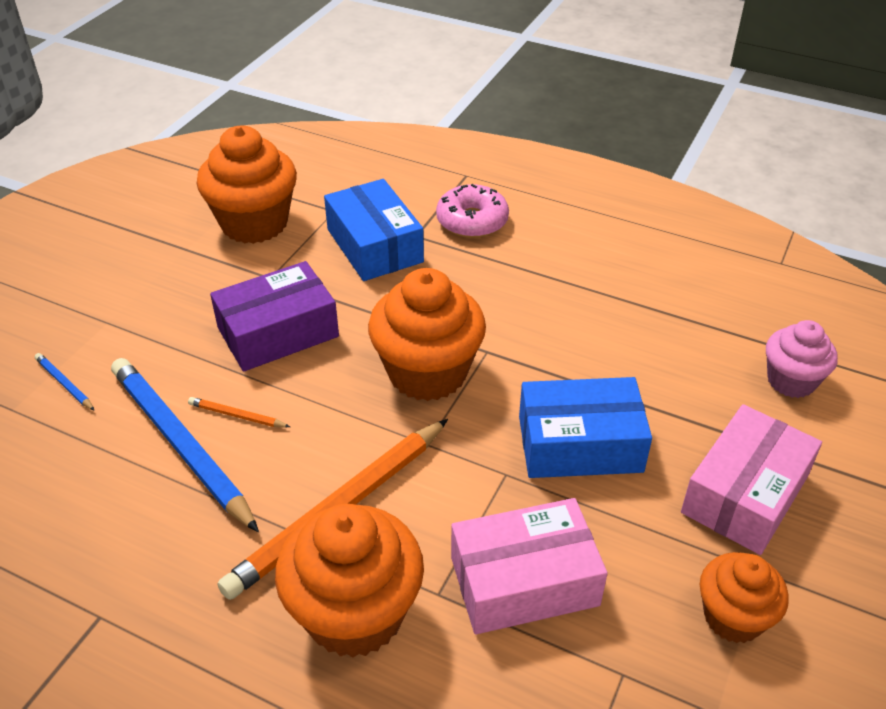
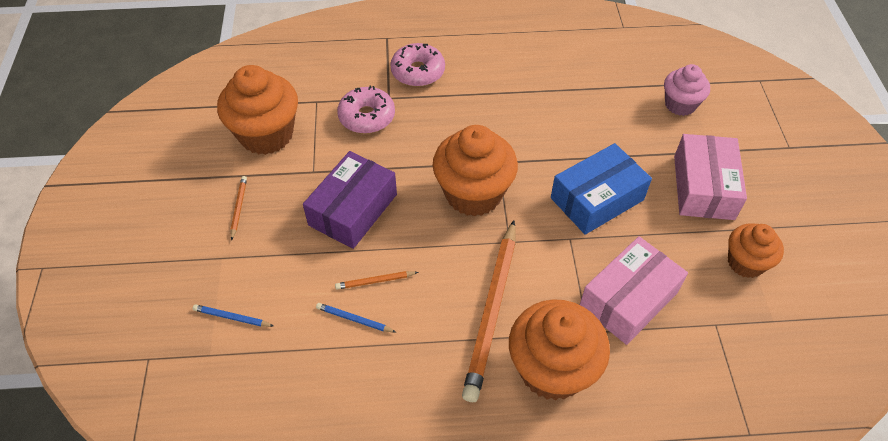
camera: 30 degrees left, 10 degrees up
(165, 281) = (239, 208): none -> orange pencil
(180, 444) = (354, 319): blue pencil -> blue pencil, size x0.41
(374, 245) = (367, 117): blue box -> pink donut

